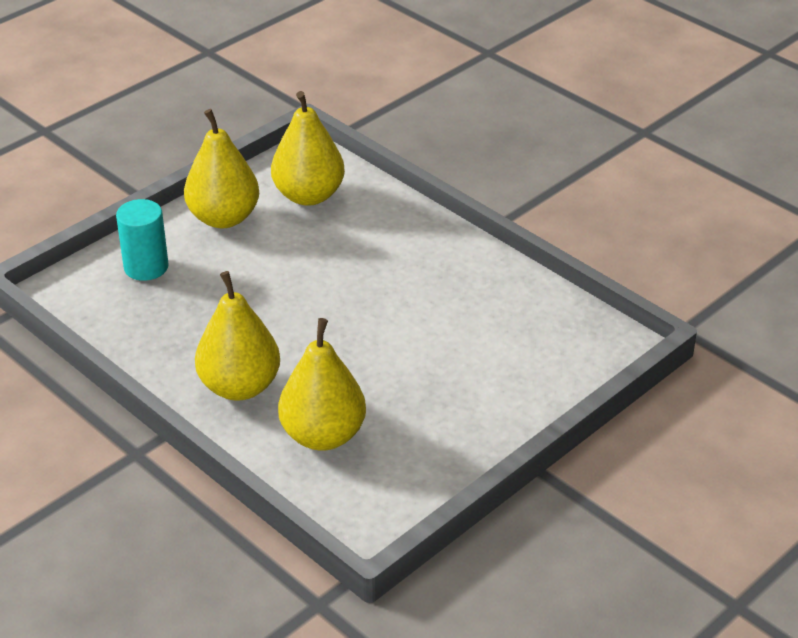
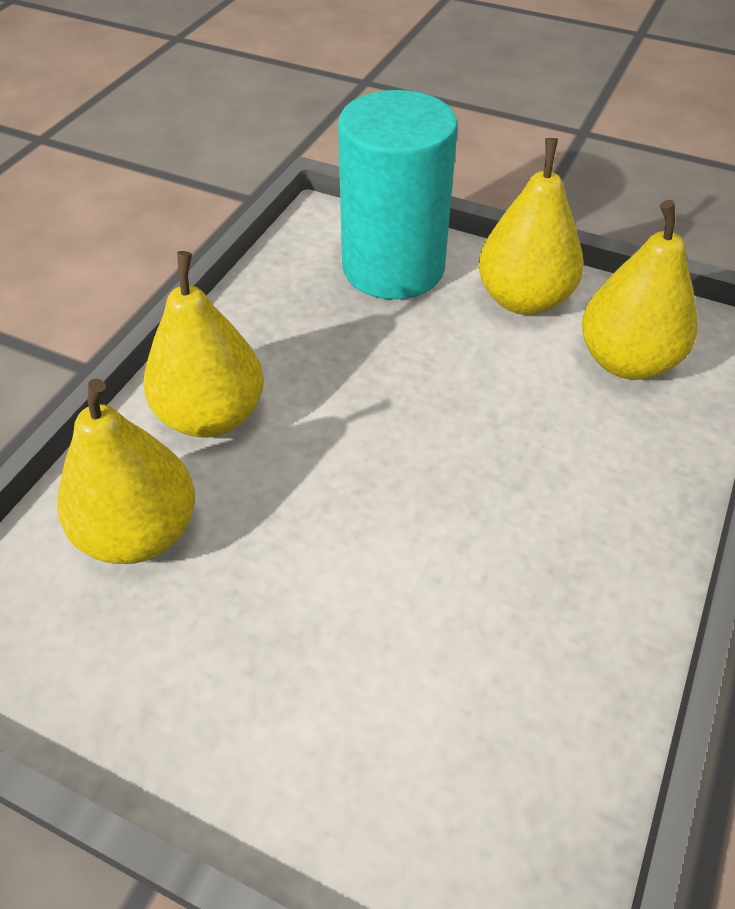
camera: 70 degrees right, 10 degrees up
(146, 267) = (393, 268): turquoise cylinder -> turquoise cylinder, size x1.85

